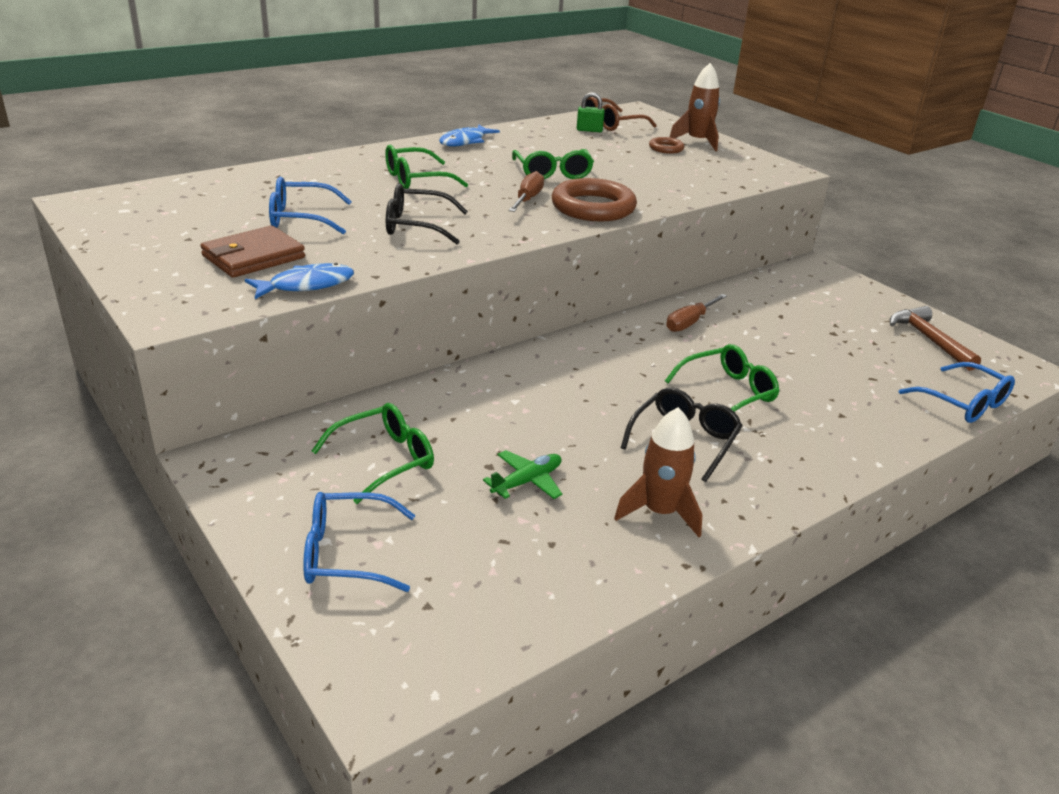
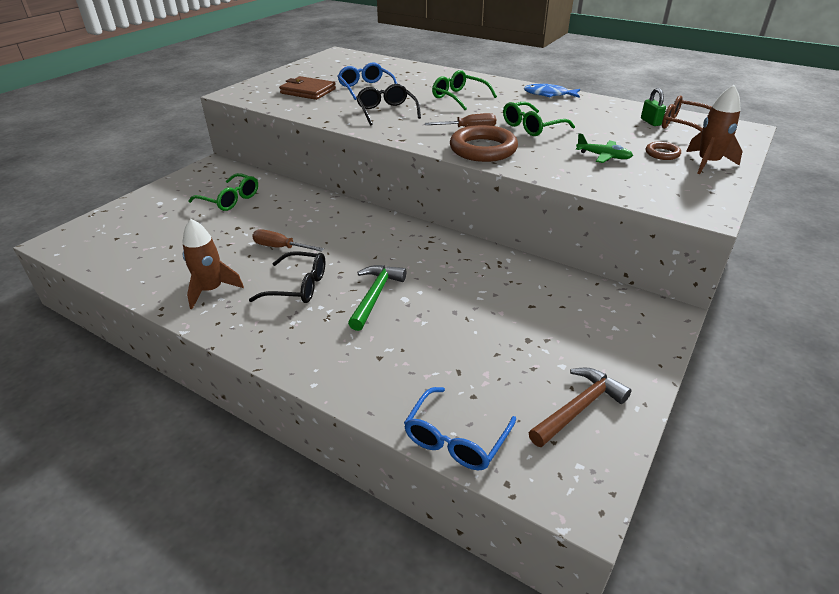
camera: 70 degrees right, 5 degrees up
(306, 285) = (284, 107): blue fish -> none
(347, 553) = (151, 210): blue glasses -> none
(527, 481) = (226, 241): green plane -> green plane (603, 156)
(689, 322) = (471, 263): brown screwdriver -> brown screwdriver (280, 247)
(728, 392) = (375, 295): green glasses -> green hammer

